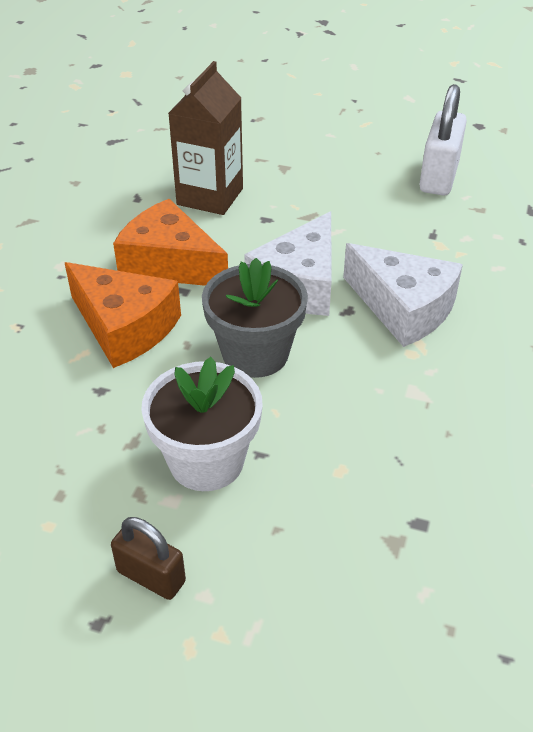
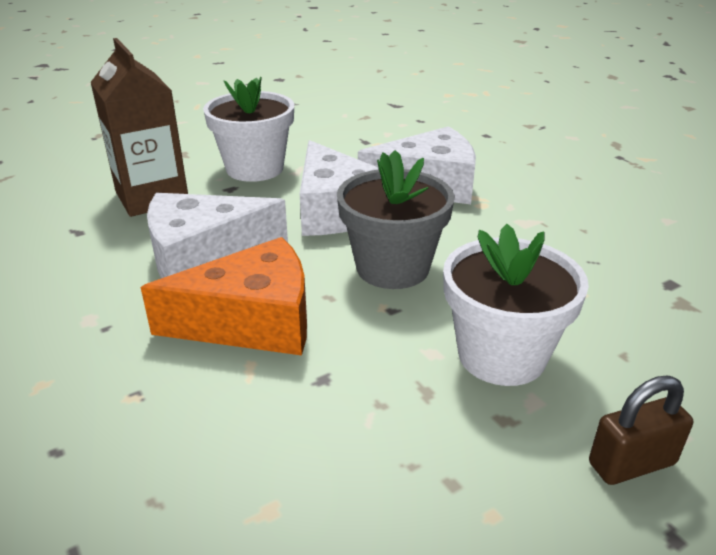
camera: 50 degrees left, 10 degrees down
(170, 263) = (204, 256): orange cheese -> white cheese
(308, 211) = (255, 168): none -> white flower pot
(438, 177) = (308, 112): white padlock -> none

